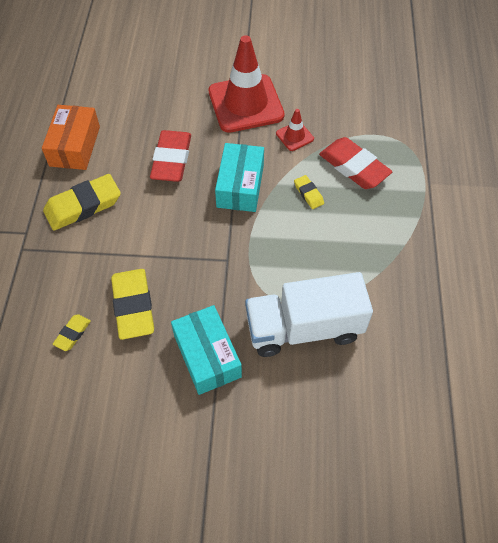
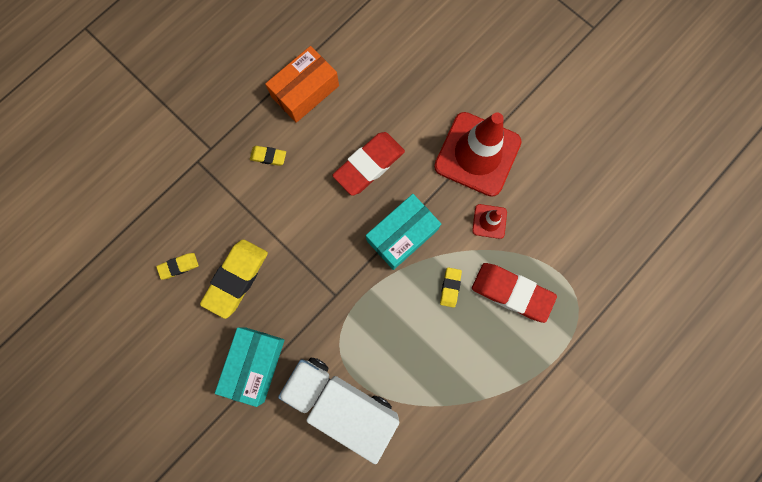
camera: 40 degrees right, 20 degrees up
(83, 206) = (268, 156): yellow eraser -> yellow eraser, size x0.49
(354, 167) = (511, 292): red eraser -> red eraser turned 60 degrees counterclockwise

